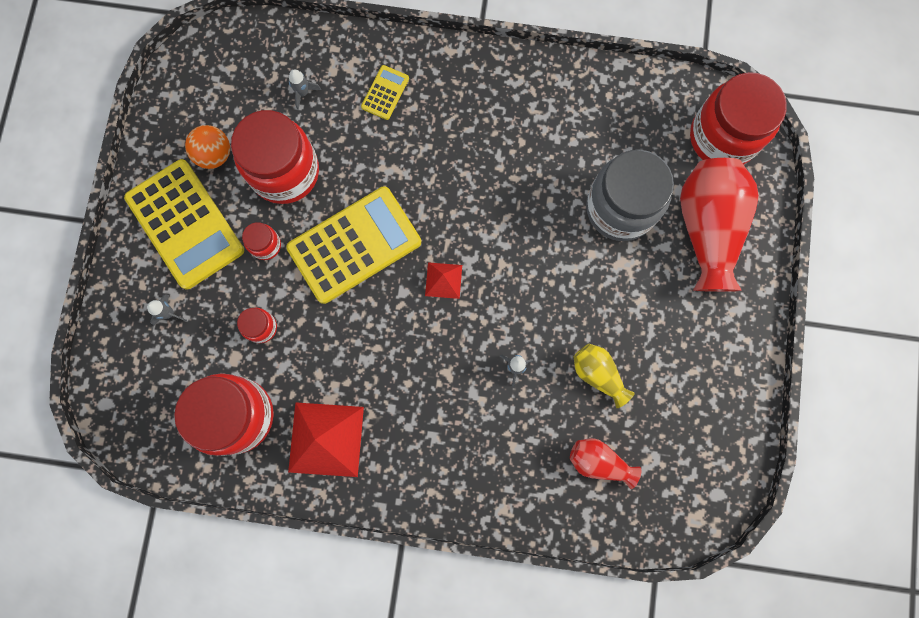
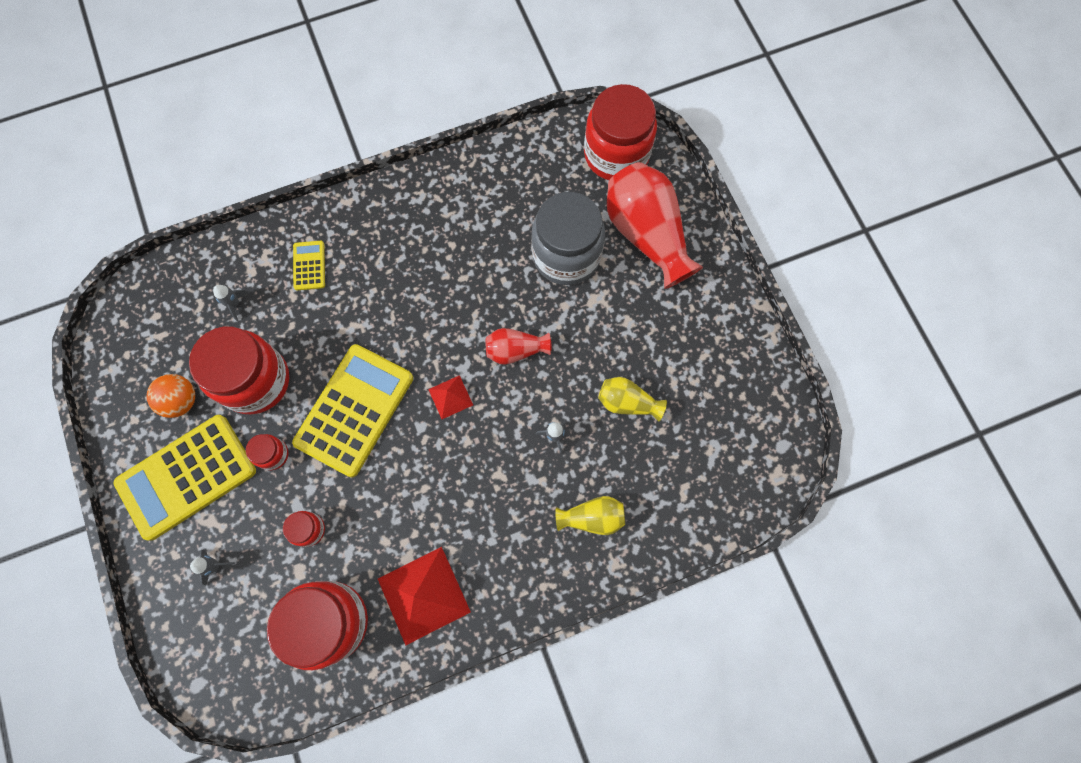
camera: 30 degrees left, 5 degrees down
(185, 224) = (187, 477): yellow calculator -> yellow calculator turned 120 degrees clockwise
(507, 458) = (592, 517): none -> yellow vase
(598, 462) = (670, 475): red vase -> red vase (515, 350)

